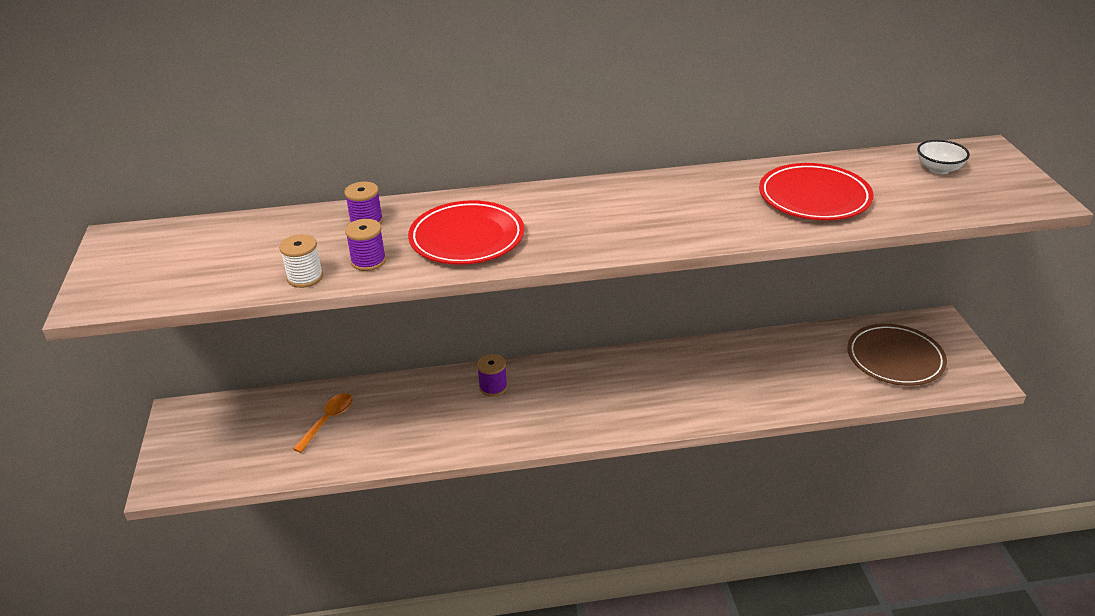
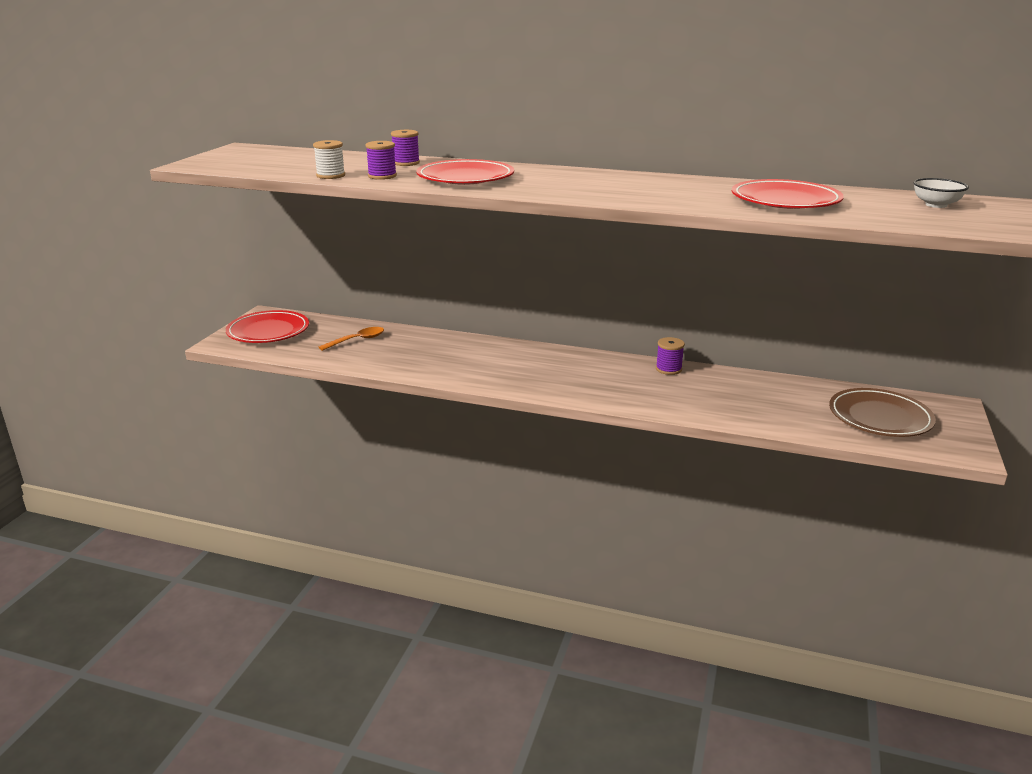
camera: 25 degrees right, 10 degrees down
(207, 442) = (268, 331): none -> red plate
(493, 387) = (494, 351): purple spool -> purple spool (668, 369)

